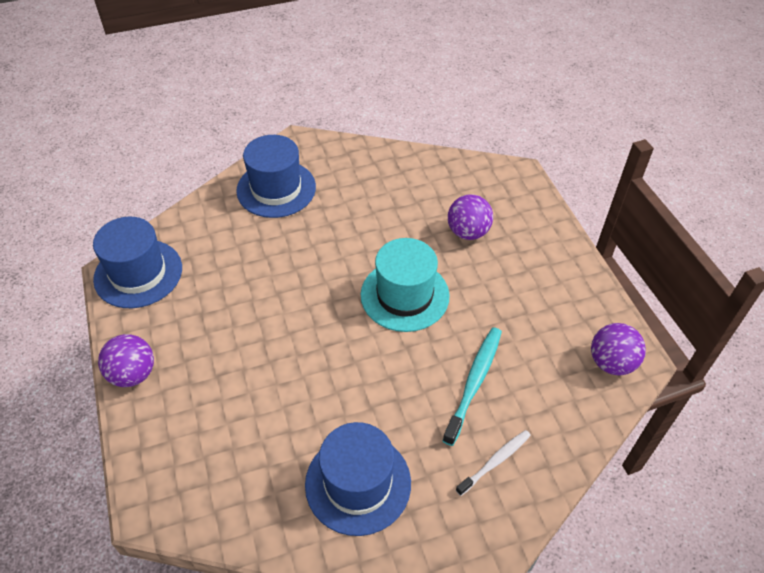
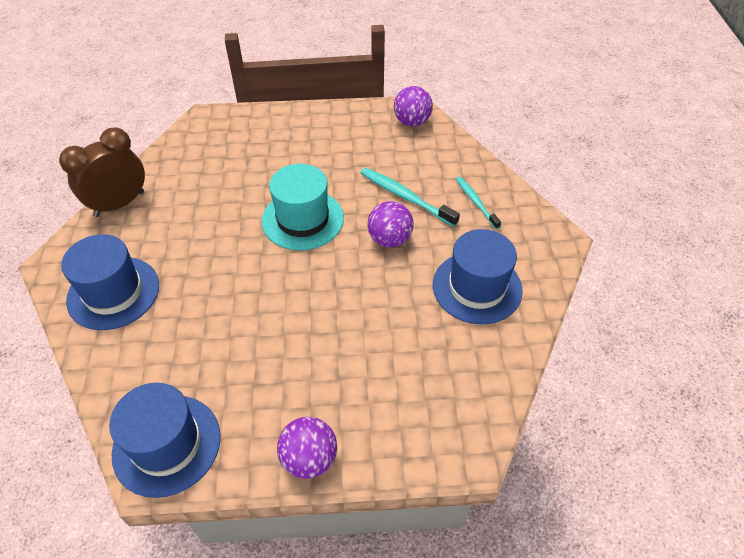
camera: 75 degrees left, 0 degrees up
(376, 156) = (119, 204): none -> brown clock
(468, 232) = (253, 164): purple ball -> purple ball (389, 239)
(495, 461) = (476, 202): white toothbrush -> turquoise toothbrush

